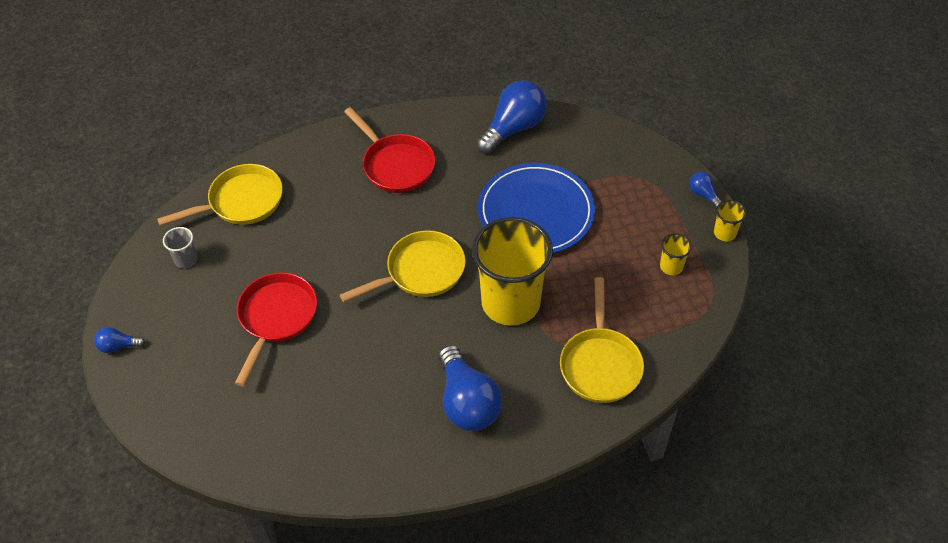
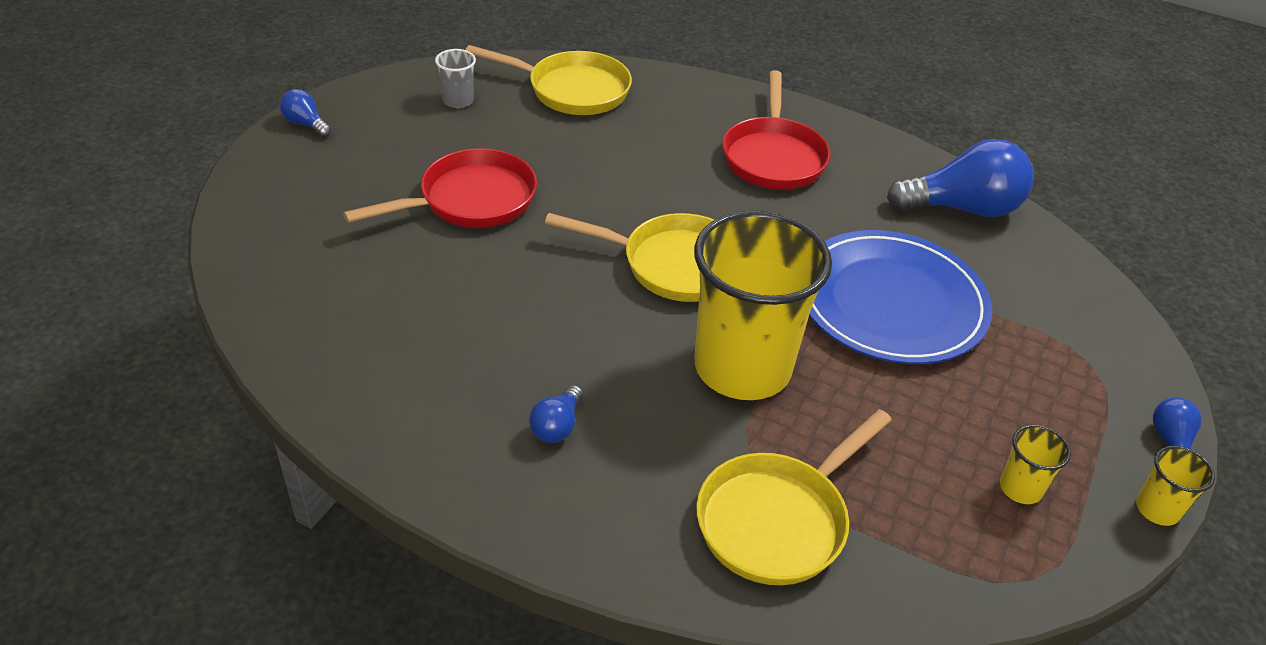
camera: 40 degrees right, 10 degrees down
(467, 402) = (557, 426): blue light bulb -> blue light bulb, size x0.47

